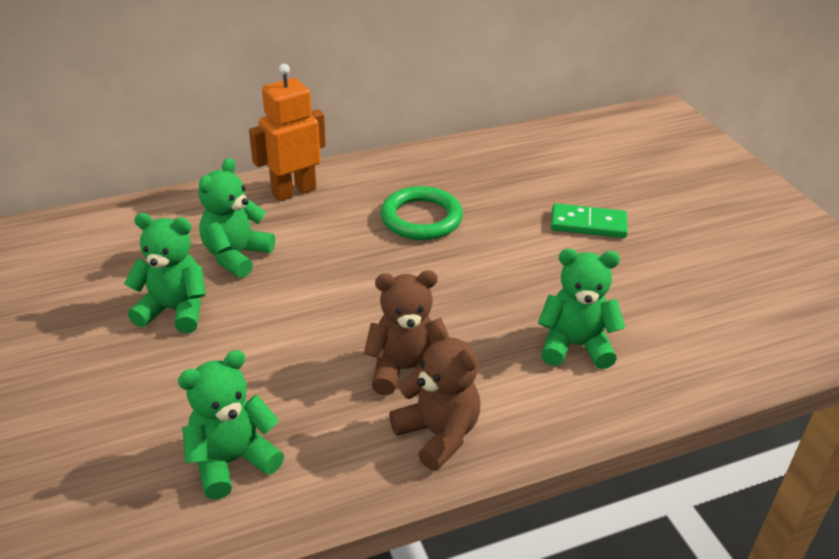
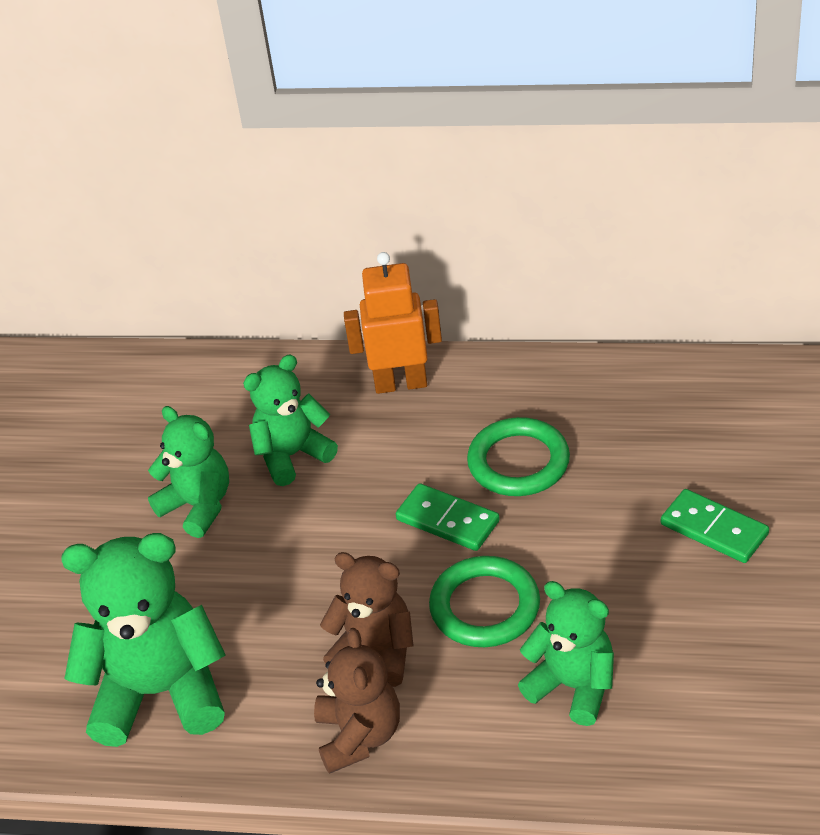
camera: 35 degrees right, 5 degrees up
(232, 461) = (160, 692): green teddy bear -> green teddy bear, size x1.59
(396, 267) = (447, 520): none -> green domino
(468, 314) = (485, 607): none -> green ring

